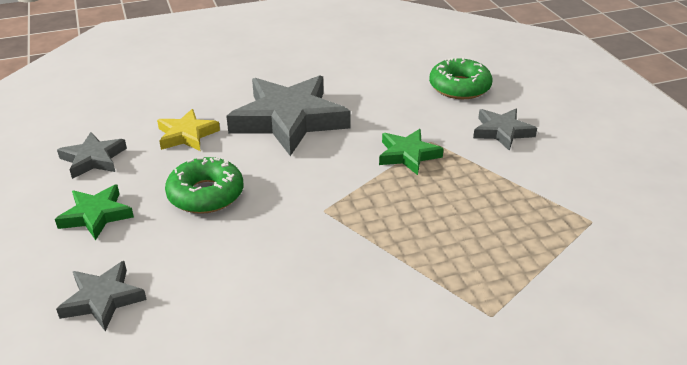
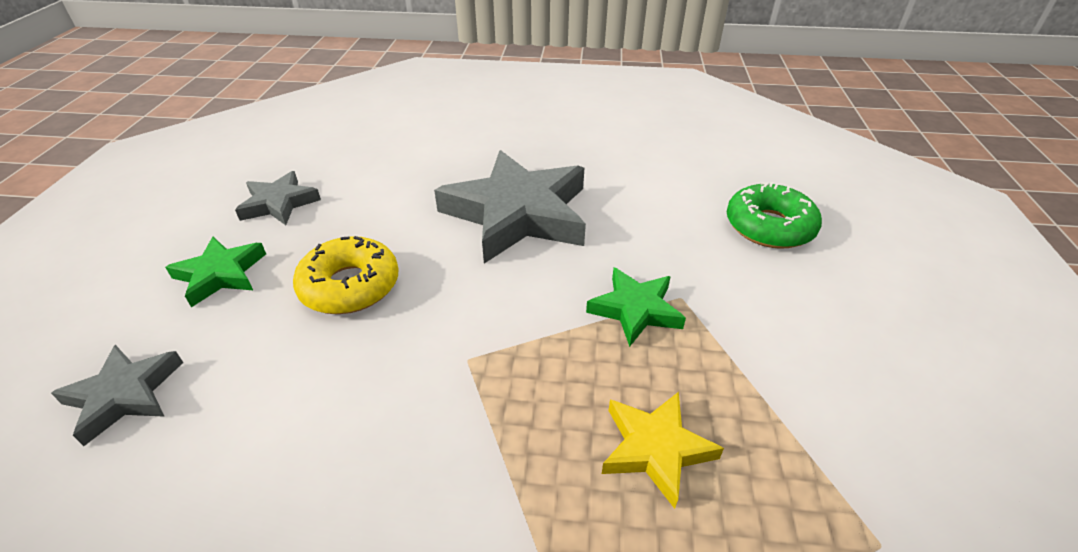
camera: 25 degrees right, 5 degrees up
(186, 135) = (392, 201): yellow star -> yellow star (655, 449)
(206, 194) = (350, 286): green donut -> yellow donut
(502, 132) = (798, 315): grey star -> none

